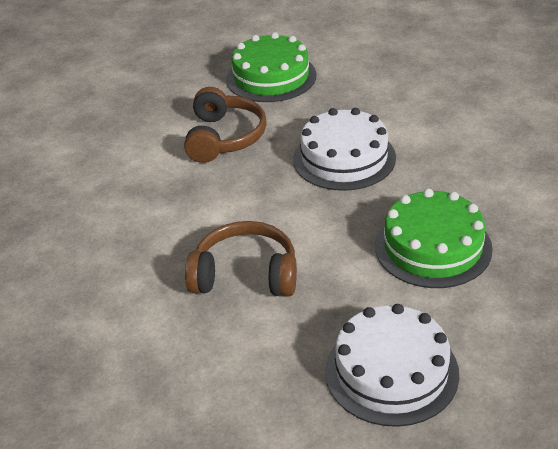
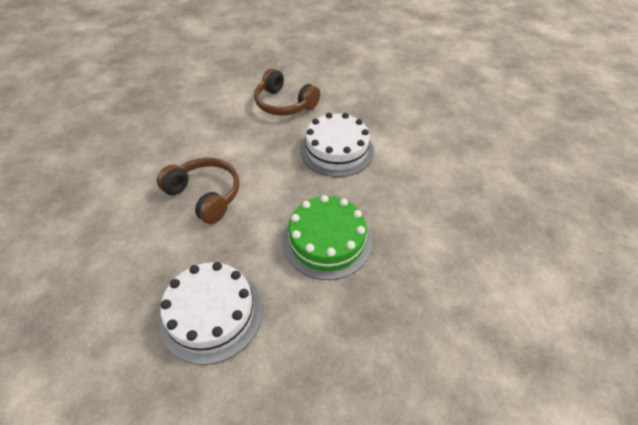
camera: 30 degrees right, 10 degrees up
(224, 137) = (284, 104): brown headphones -> brown headphones turned 90 degrees clockwise
(271, 77) = (349, 78): green cake -> none

